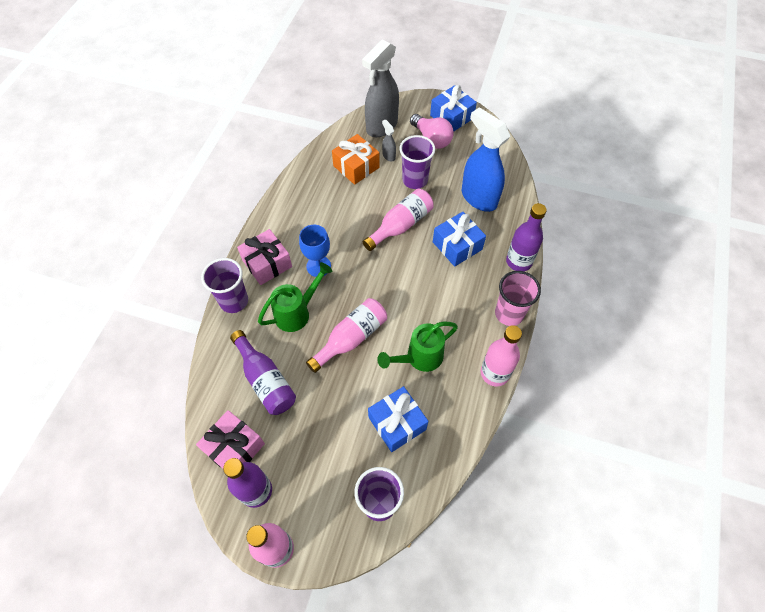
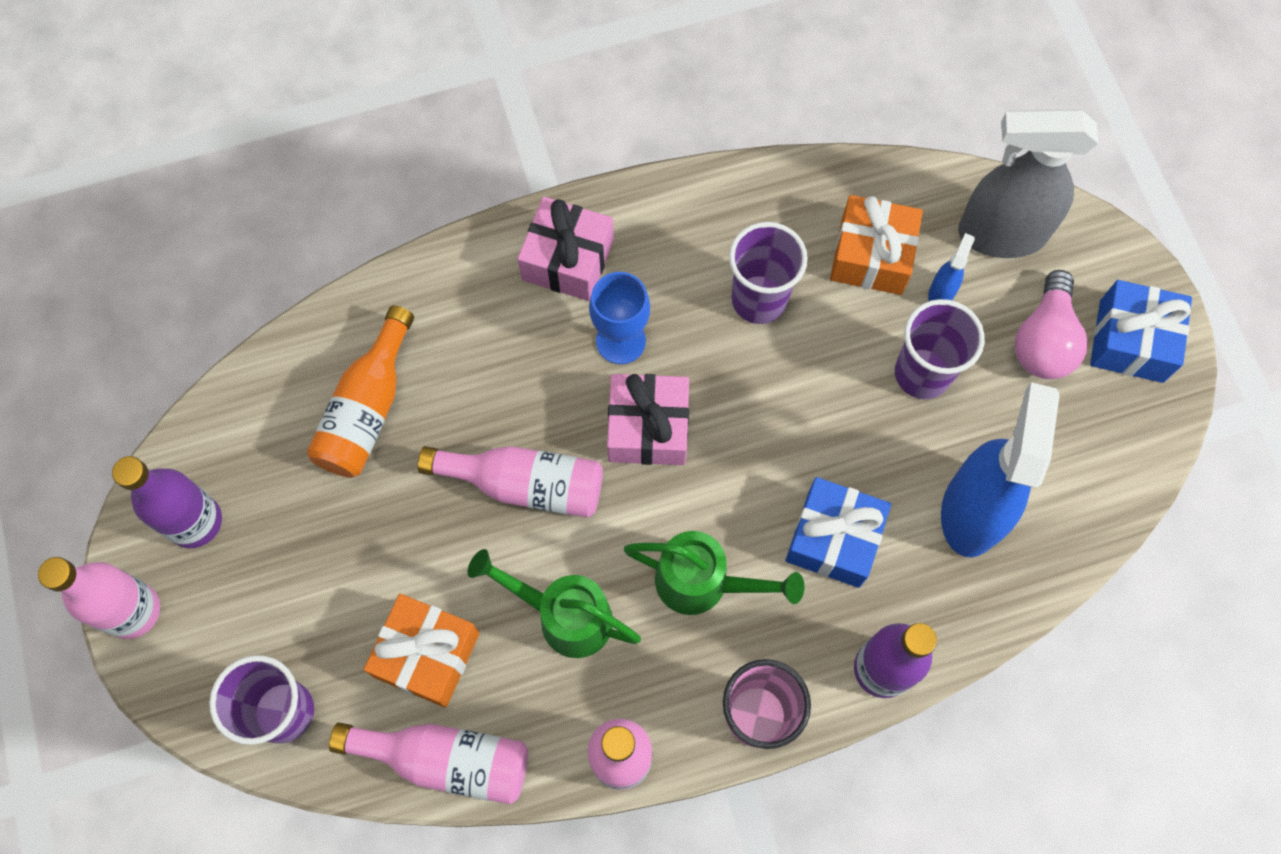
camera: 55 degrees right, 10 degrees up
(234, 301) = (466, 263): purple cup -> purple cup (759, 300)
(234, 448) = (237, 444): pink gift -> pink gift (648, 428)
(265, 380) = (368, 409): purple bottle -> orange bottle
(297, 312) = (512, 369): green watering can -> green watering can (703, 583)
(388, 156) = (941, 293): grey spray bottle -> blue spray bottle
(397, 423) = (427, 655): blue gift -> orange gift
(400, 225) = (803, 415): pink bottle -> pink bottle (446, 760)

